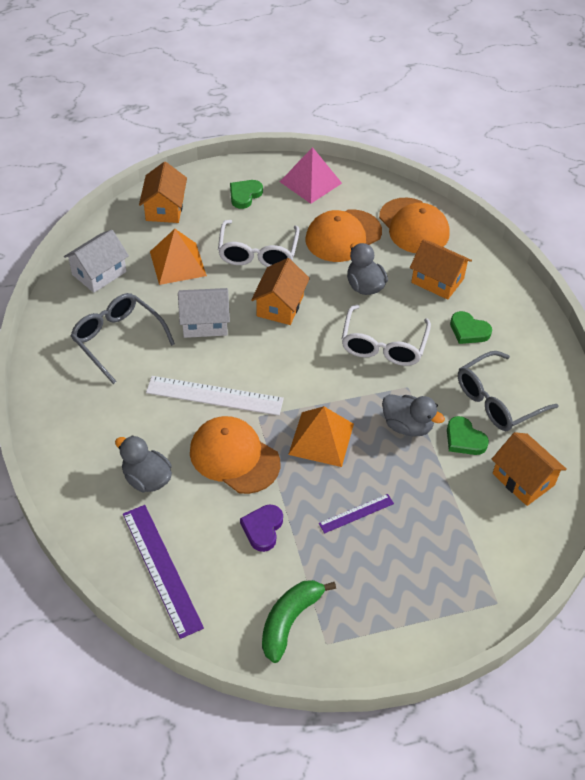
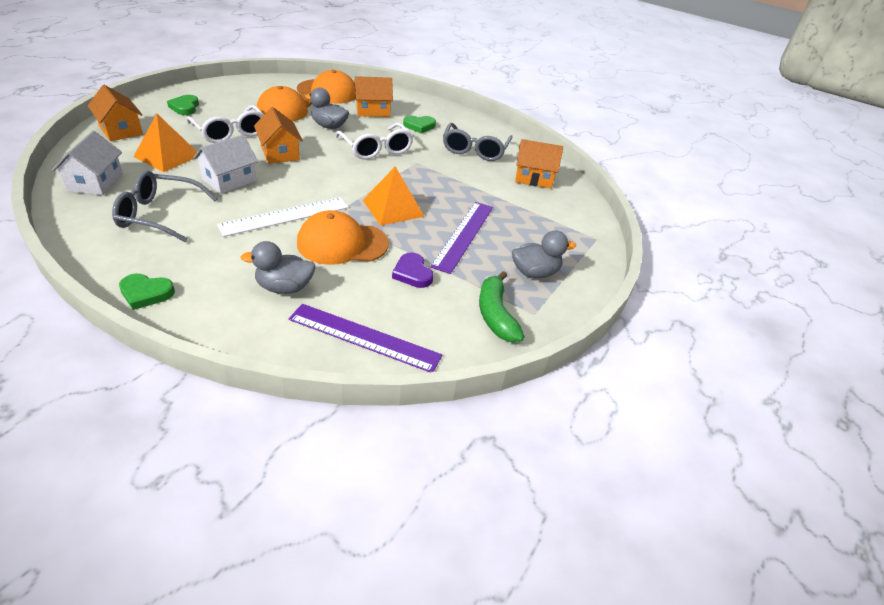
camera: 45 degrees left, 10 degrees down
(310, 182) = (230, 90): pink pyramid -> none
(356, 513) = (464, 235): purple ruler -> purple ruler, size x1.86
(407, 426) = (439, 180): grey duck -> grey duck (535, 273)
(464, 439) = (480, 173): green heart -> green heart (146, 293)

